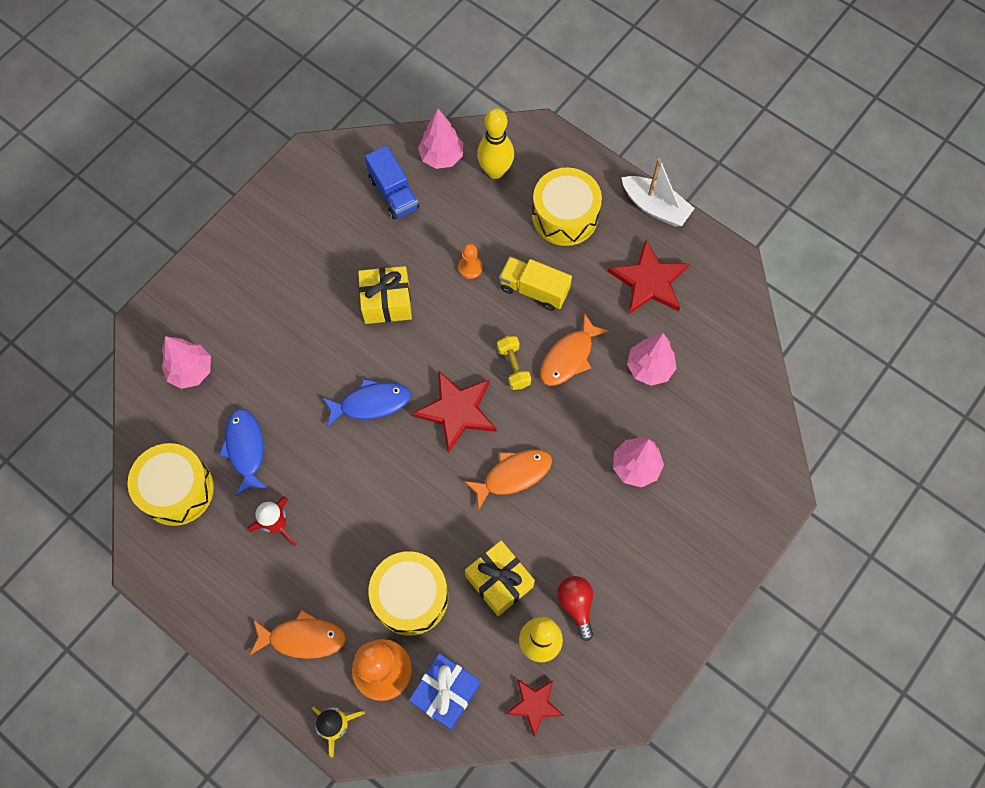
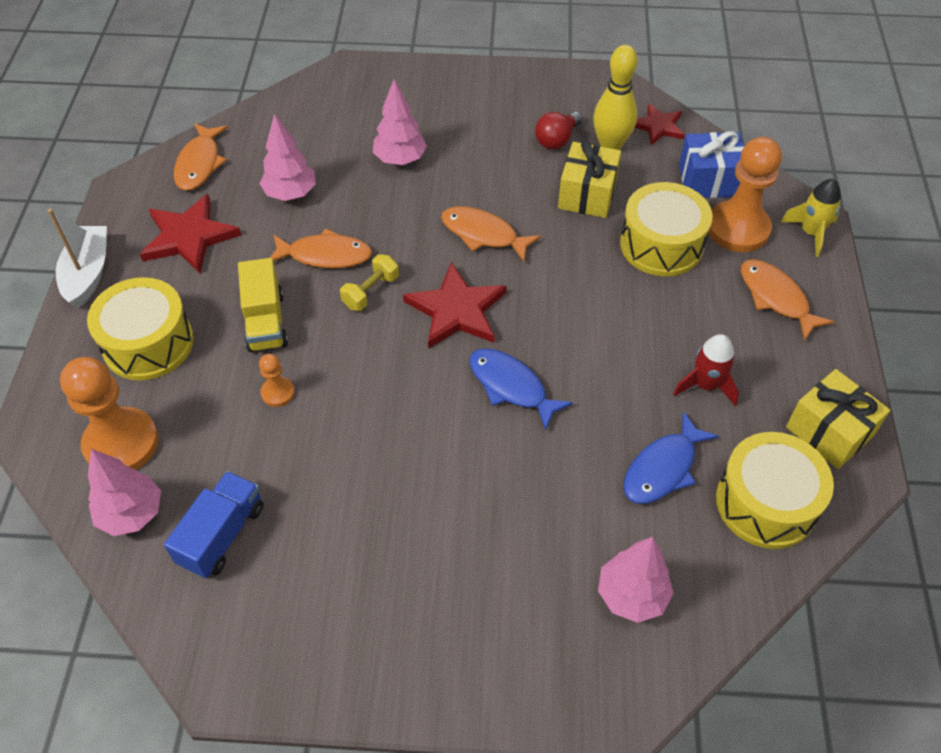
camera: 125 degrees left, 15 degrees down
(387, 302) = (381, 446): yellow gift -> yellow gift (829, 431)
(495, 171) = (121, 443): yellow bowling pin -> orange pawn
(726, 323) = (199, 164): none -> orange fish

